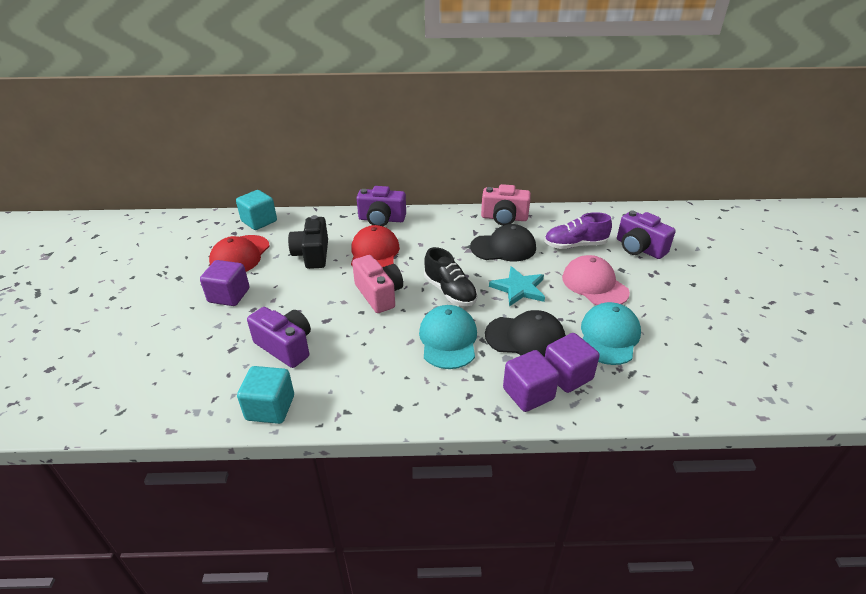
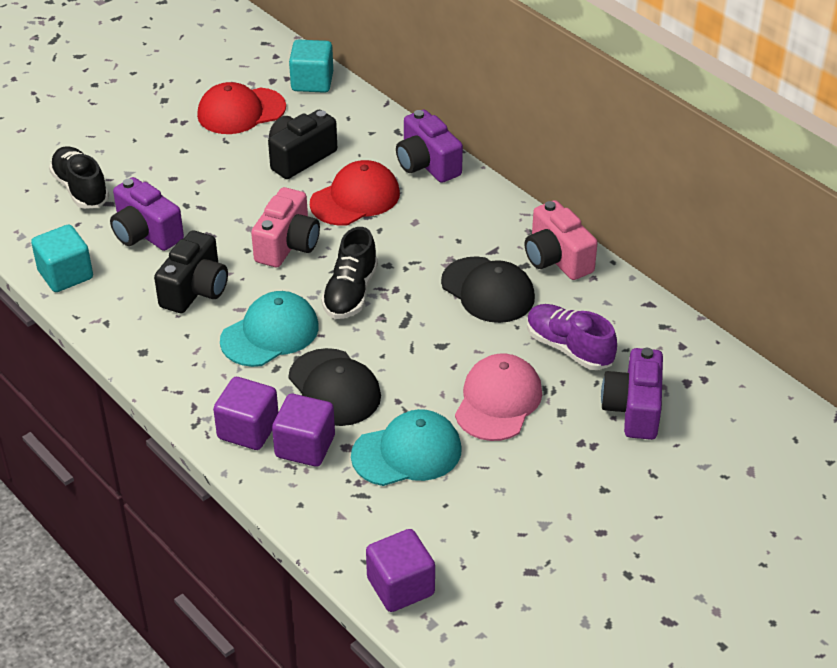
camera: 50 degrees right, 5 degrees up
(198, 355) = (81, 189): none -> black shoe
(229, 295) = (174, 149): purple cube -> purple cube (400, 586)
(285, 346) = (145, 233): purple camera -> purple camera turned 135 degrees clockwise
(369, 351) = (195, 290): none -> black camera
(519, 288) = (418, 342): turquoise star -> none

